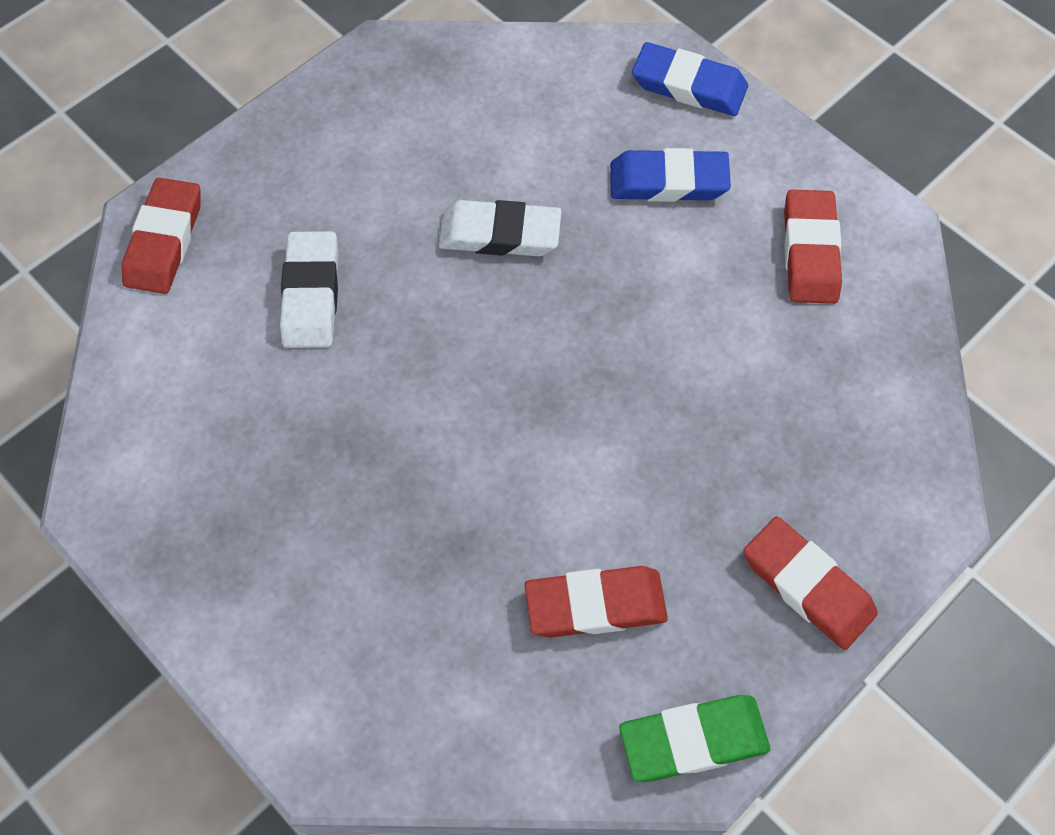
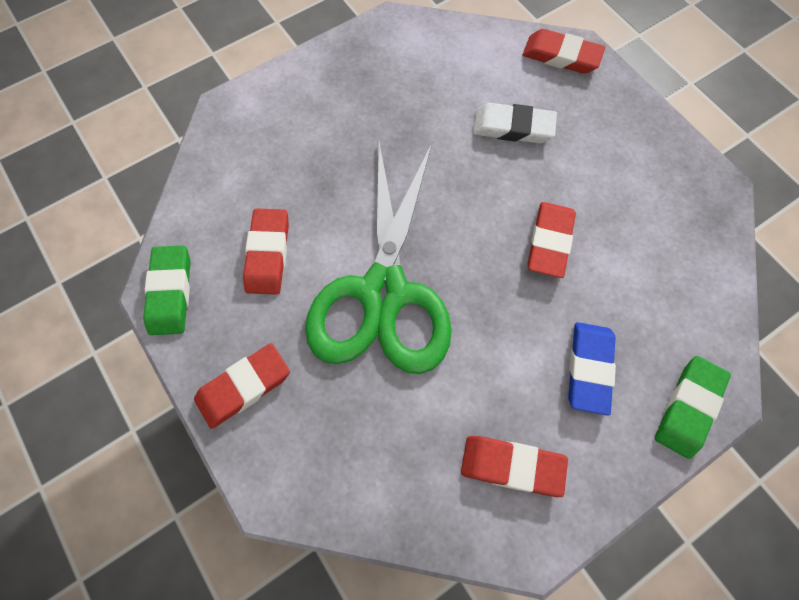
camera: 100 degrees right, 5 degrees up
(500, 234) = (549, 242): white eraser -> red eraser
(621, 428) = (383, 292): none -> green scissors
(689, 85) = (688, 407): blue eraser -> green eraser

